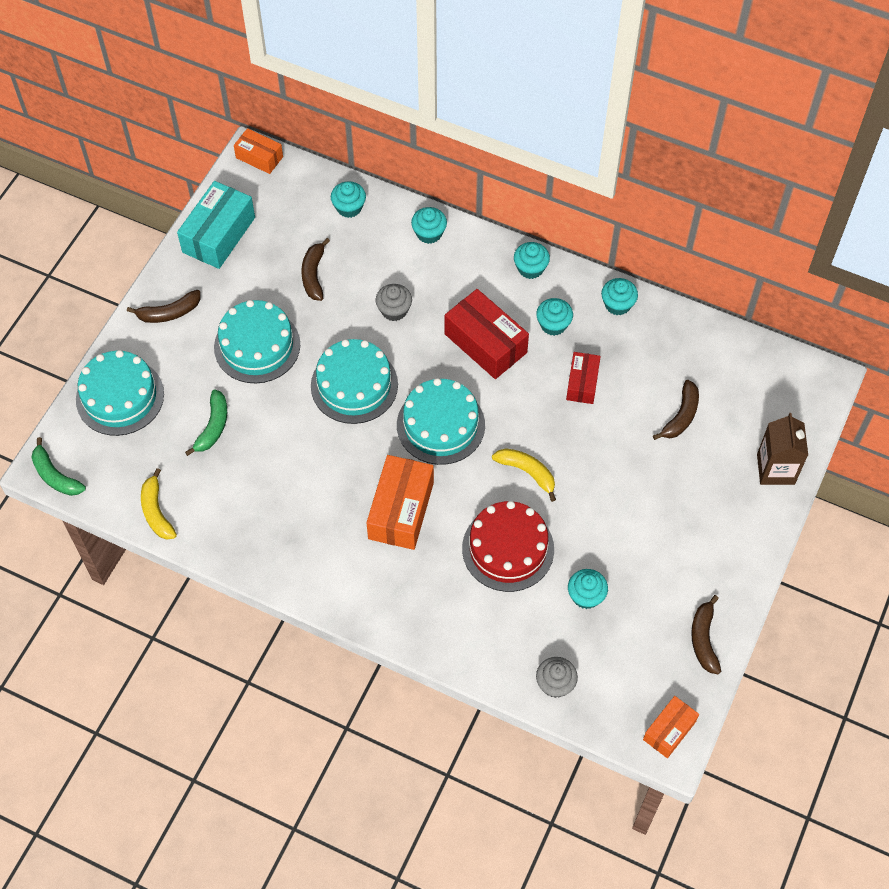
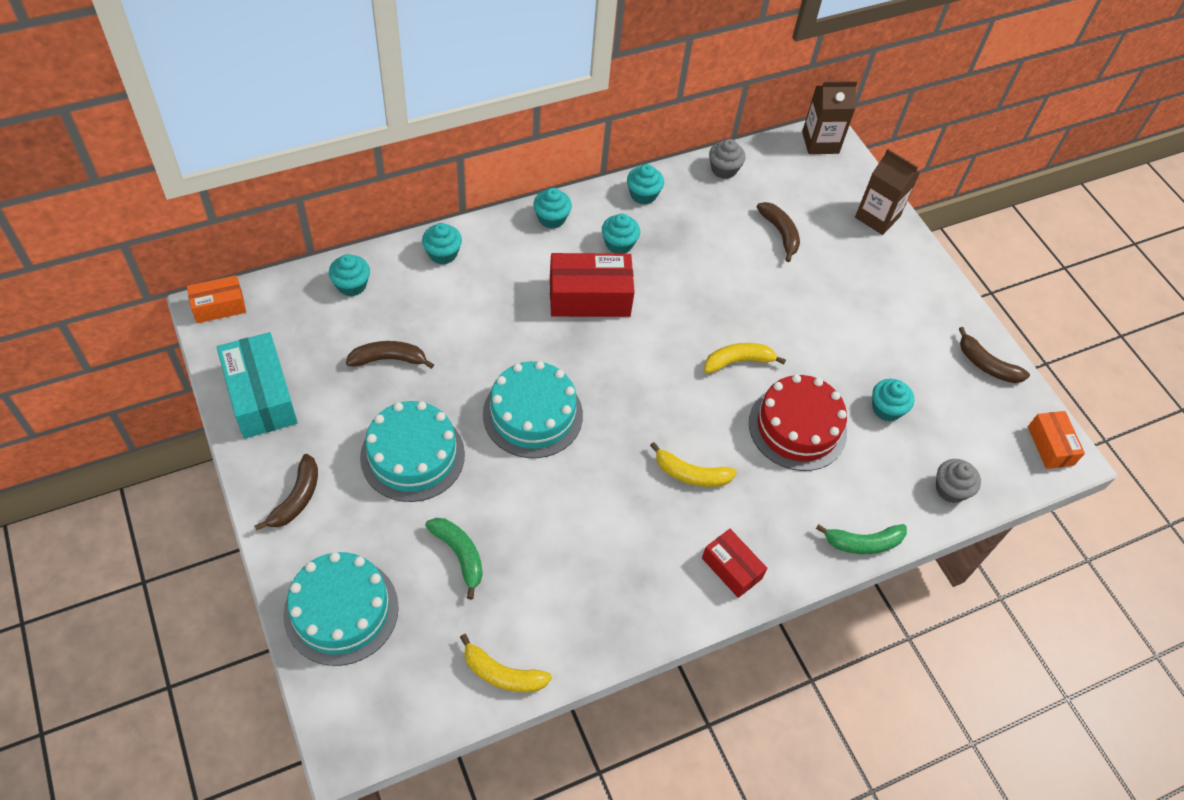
camera: 55 degrees left, 5 degrees down
(55, 476) = (367, 740): green banana -> green banana (863, 543)
(314, 275) = (389, 359): brown banana -> brown banana turned 135 degrees clockwise
(394, 310) = (490, 331): grey cupcake -> grey cupcake (724, 169)
(401, 510) = (691, 474): orange box -> yellow banana
(440, 425) = (635, 384): turquoise cake -> none
(582, 383) = (691, 267): red box -> red box (731, 568)
(812, 378) = (820, 142): none -> brown carton

